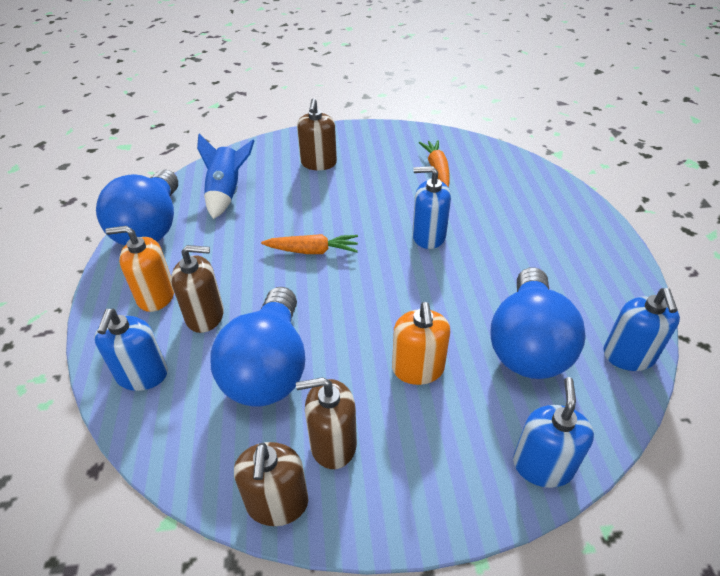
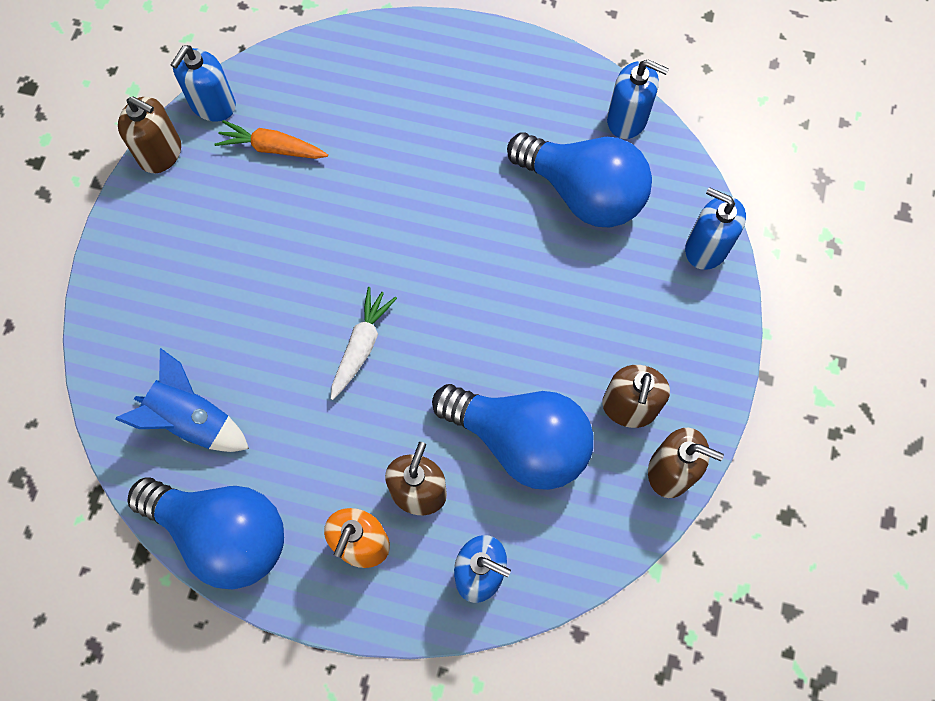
camera: 70 degrees left, 25 degrees up
(312, 251) = (361, 346): orange carrot -> white carrot
(318, 163) = (184, 284): brown soap dispenser -> brown soap dispenser (161, 153)
(418, 369) = (574, 302): orange soap dispenser -> none
(428, 236) = (393, 212): blue soap dispenser -> blue soap dispenser (213, 105)

